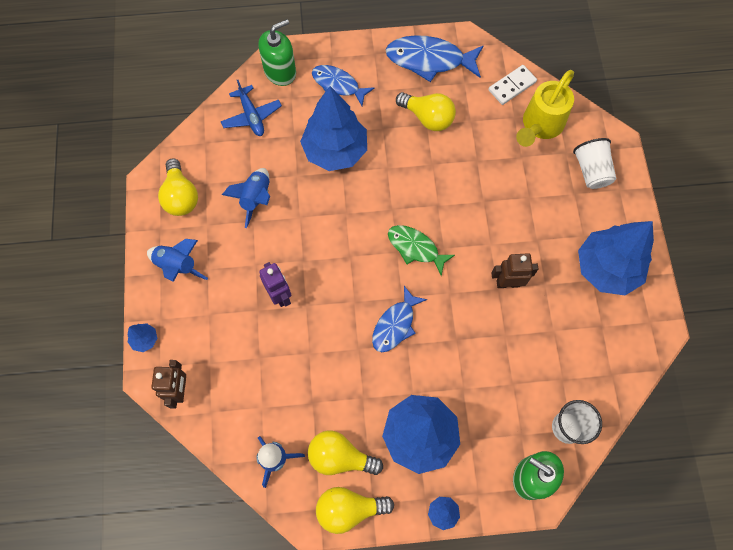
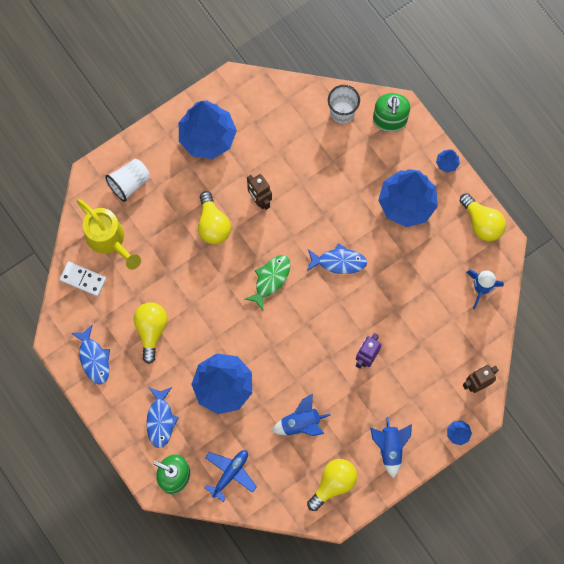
camera: 120 degrees left, 5 degrees up
(340, 457) = (453, 247): yellow light bulb -> yellow light bulb (213, 225)
(415, 248) = (270, 279): green fish -> green fish turned 150 degrees counterclockwise
(429, 60) = (94, 358): blue fish -> blue fish, size x0.66
(540, 125) = (109, 240): yellow watering can -> yellow watering can turned 45 degrees clockwise

